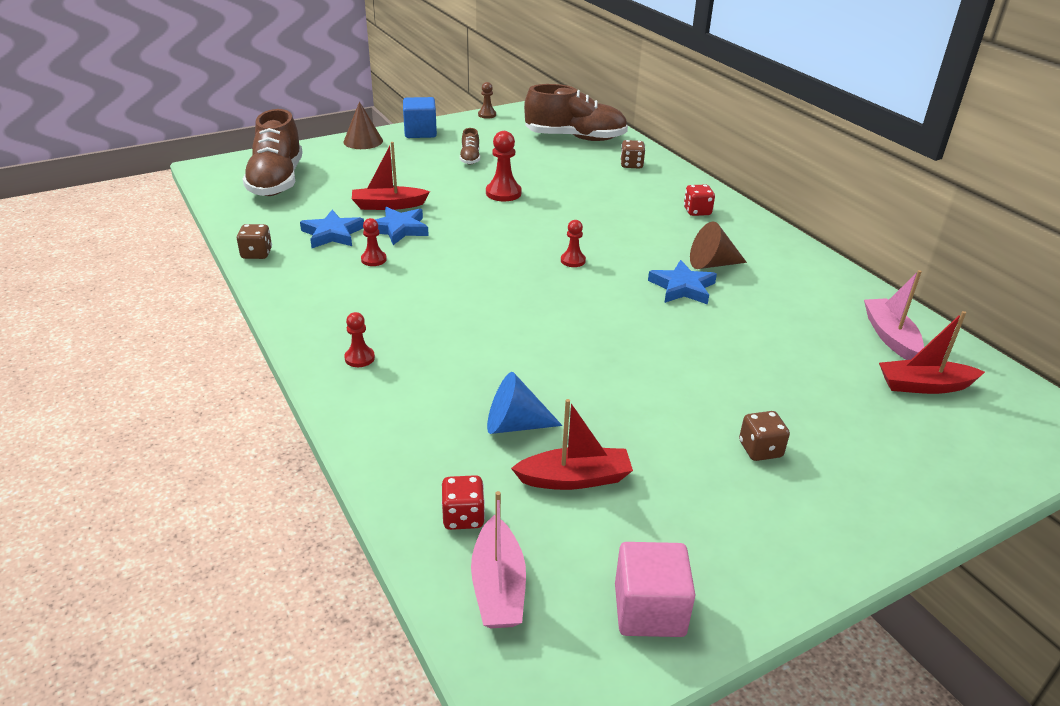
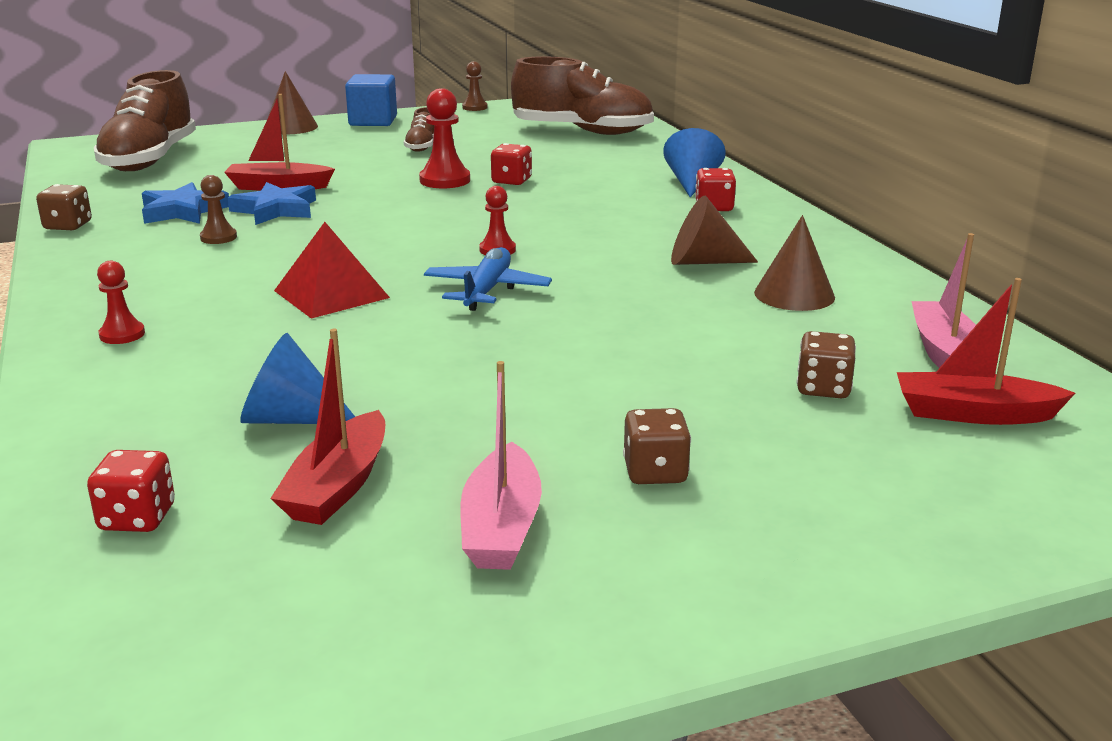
camera: 10 degrees right, 10 degrees down
(373, 259) = (218, 237): red pawn -> brown pawn
(482, 310) = (331, 294): none -> red pyramid
(498, 587) = (128, 607): pink boat -> pink boat (501, 527)
(550, 191) = (511, 181): none -> red dice
(575, 479) = (338, 486): red boat -> red boat turned 105 degrees clockwise
(584, 299) = (487, 290): none -> blue plane
(631, 165) = (646, 159): brown dice -> brown dice (823, 388)
(649, 610) = (348, 658): pink cube -> none
(672, 188) = (692, 183): none -> blue cone
(682, 287) = (643, 284): blue star -> none
(781, 291) = (794, 294): none -> brown cone

